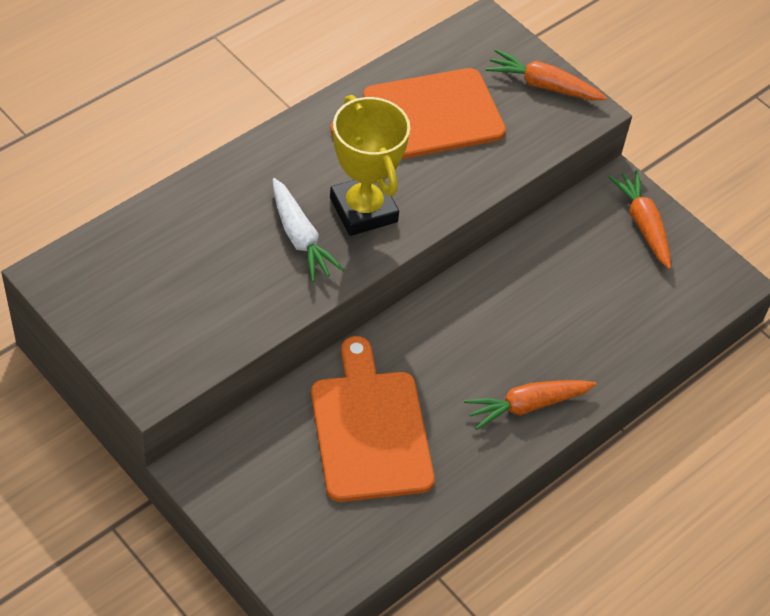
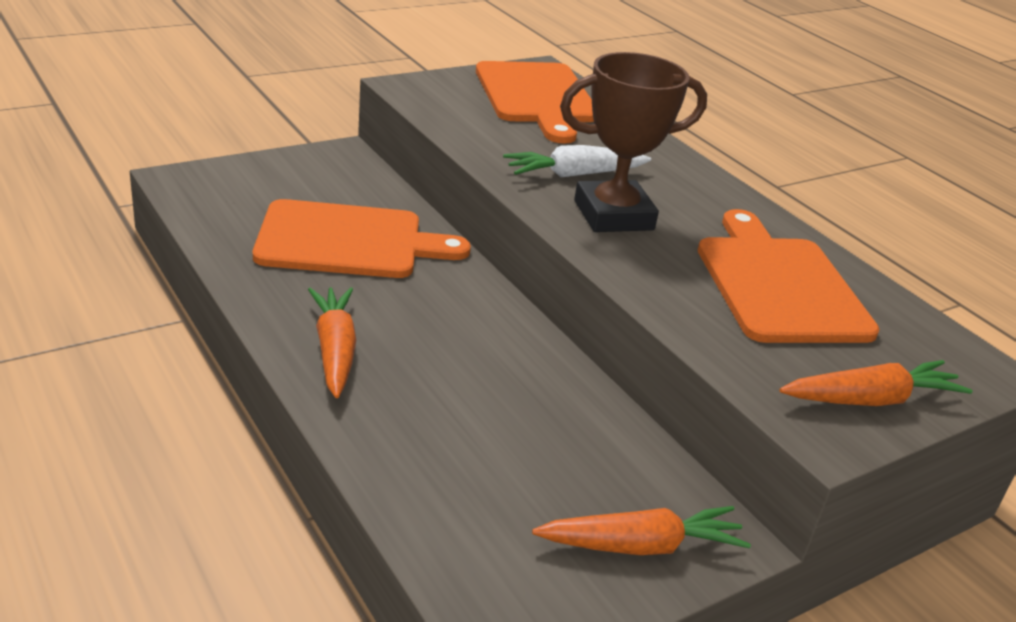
camera: 100 degrees right, 20 degrees down
(134, 274) = (537, 97): none -> orange cutting board
(363, 210) = (613, 215): yellow trophy -> brown trophy
(543, 85) = (871, 399): orange carrot -> orange carrot turned 45 degrees clockwise

